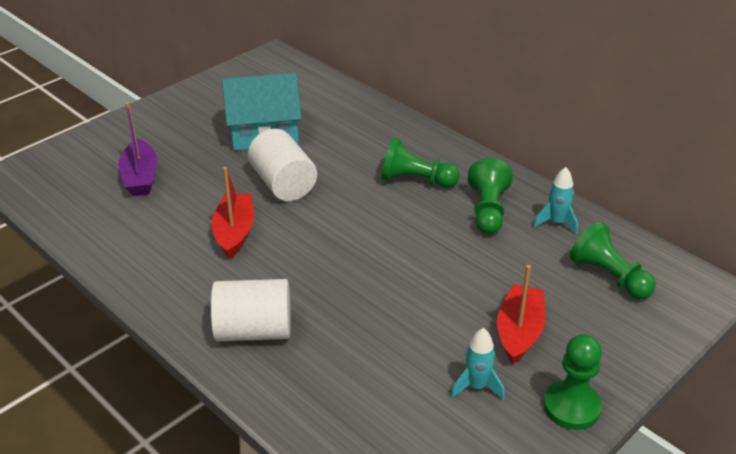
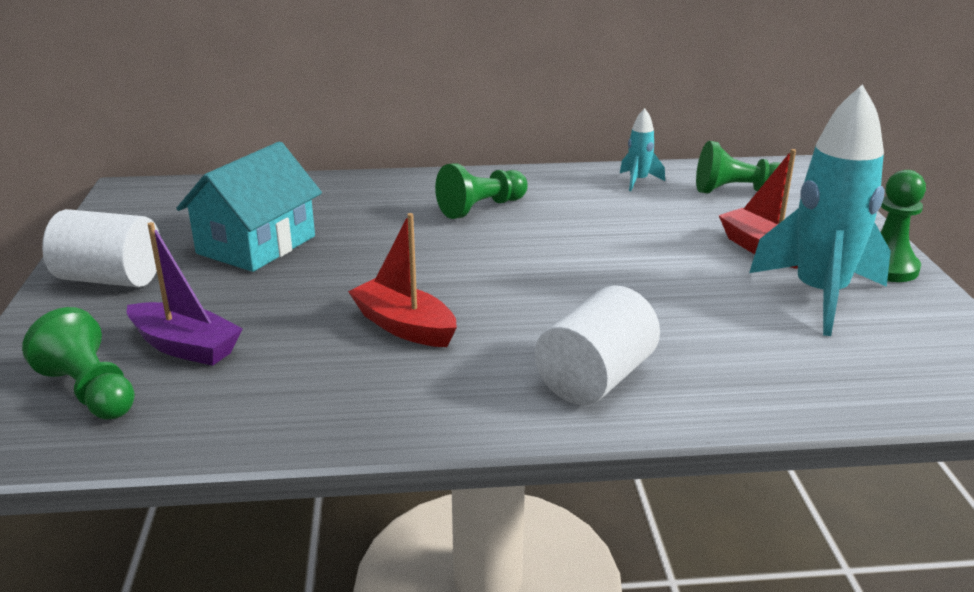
camera: 50 degrees left, 10 degrees down
(283, 184) = (368, 268): white cylinder -> white cylinder (110, 279)
(476, 387) = (819, 296): turquoise rocket -> turquoise rocket, size x2.23
(488, 211) = (578, 198): green pawn -> green pawn (90, 391)

